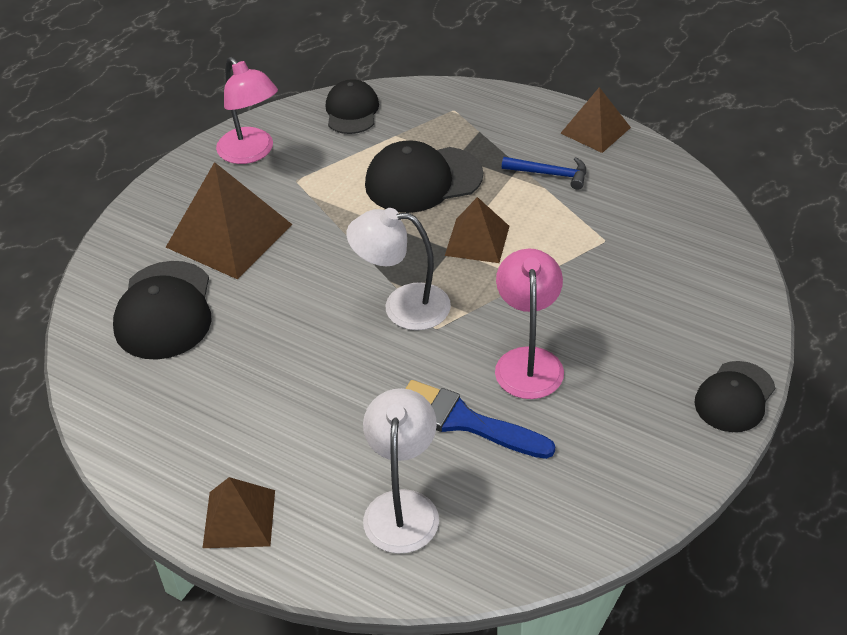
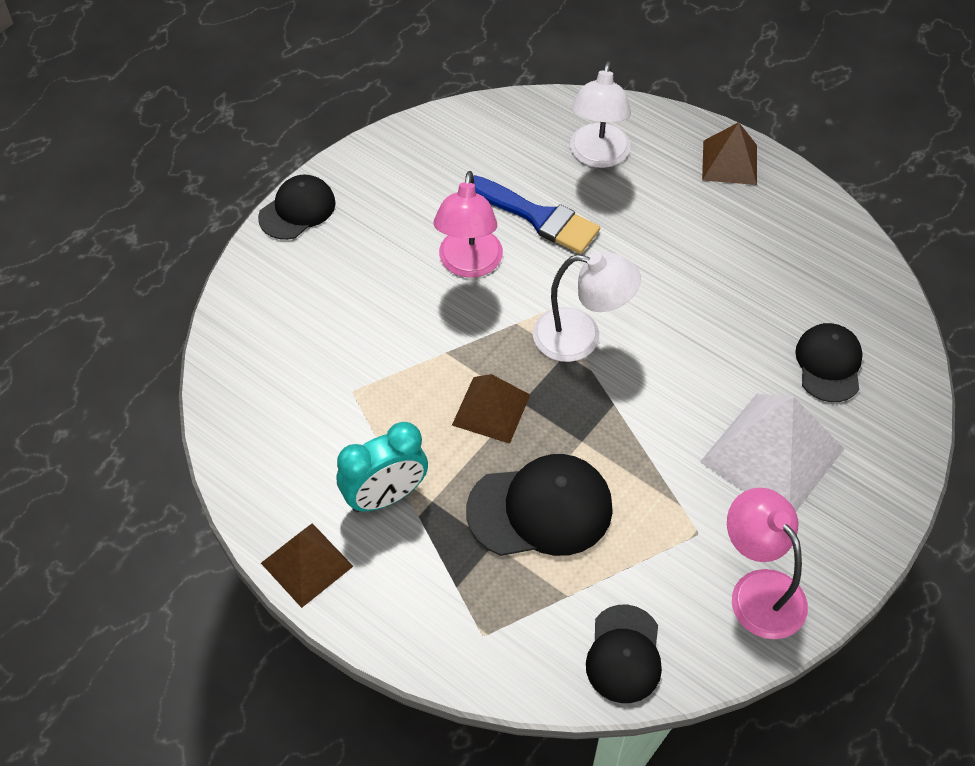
camera: 175 degrees left, 10 degrees up
(164, 311) = (829, 364): black cap -> black cap, size x0.66
(229, 235) = (772, 455): brown pyramid -> white pyramid
(550, 174) = (385, 496): blue hammer -> turquoise clock

